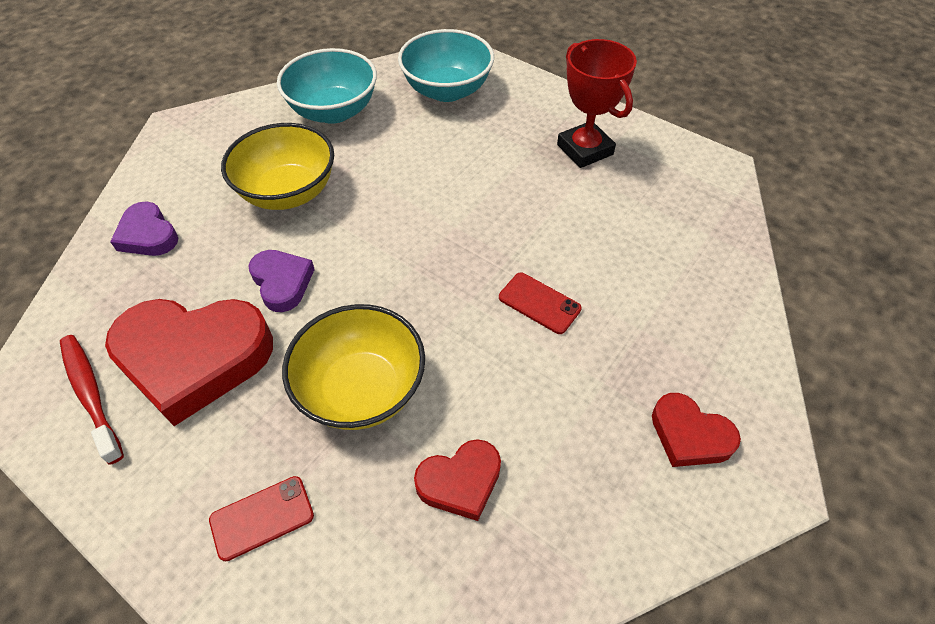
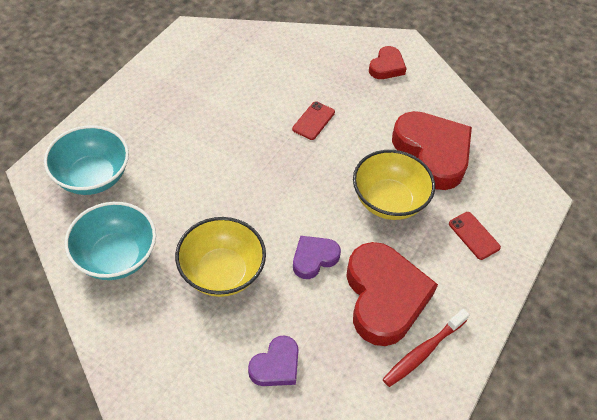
camera: 100 degrees left, 0 degrees up
(460, 481) = (432, 153): red heart -> red heart, size x1.96
(584, 149) = (172, 94): red trophy -> none

